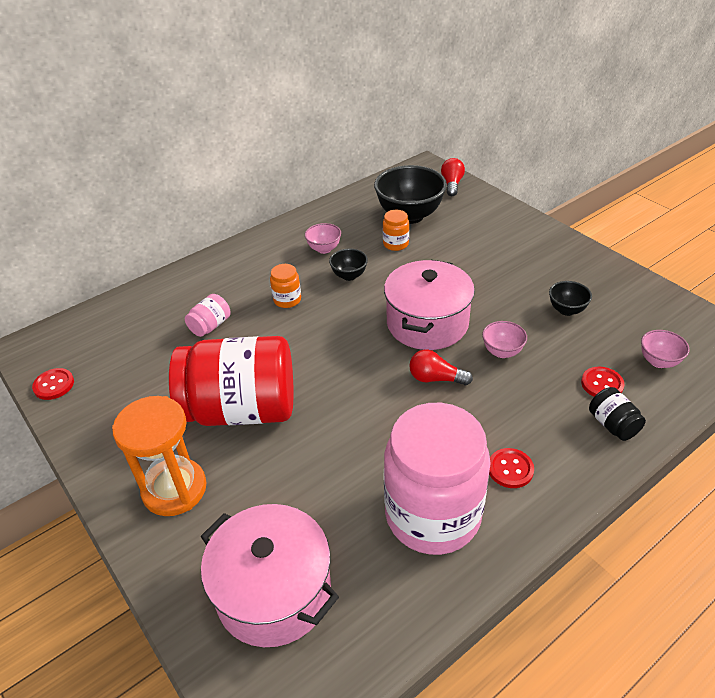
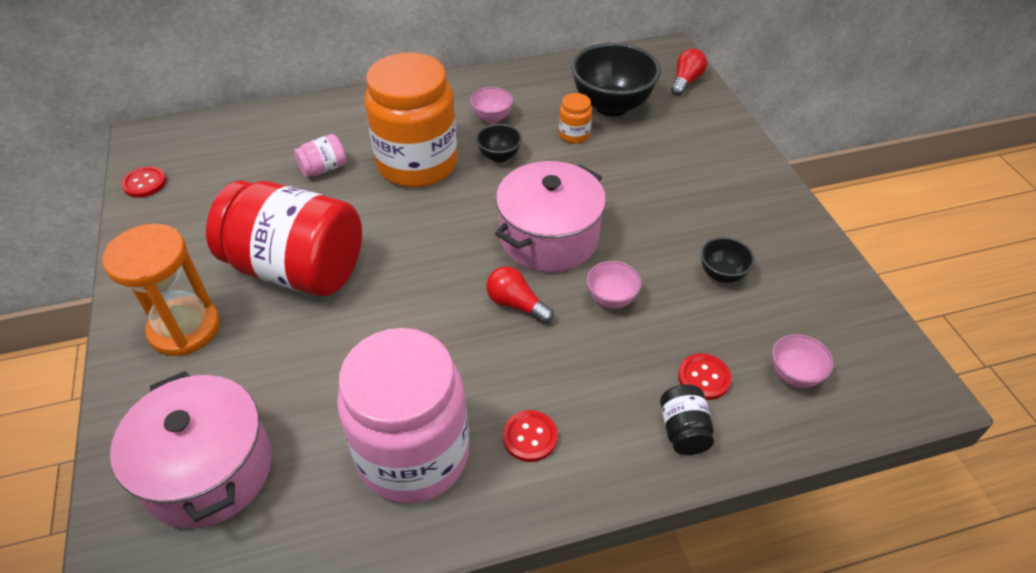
camera: 20 degrees right, 5 degrees up
(287, 300) = (417, 164): orange jar -> orange jar, size x2.49

